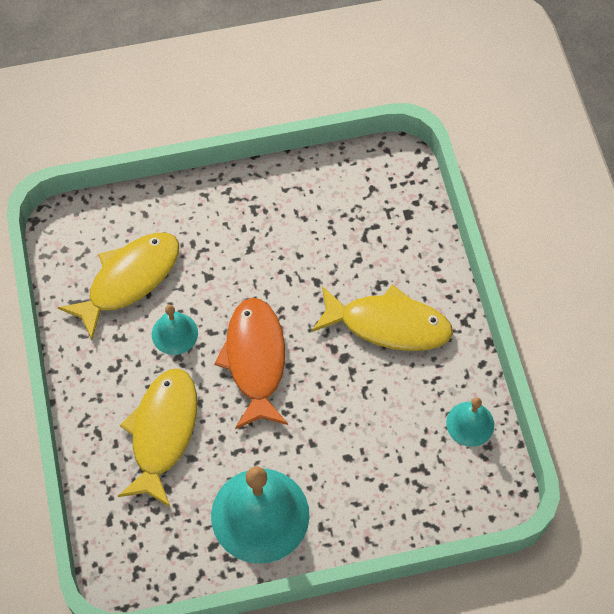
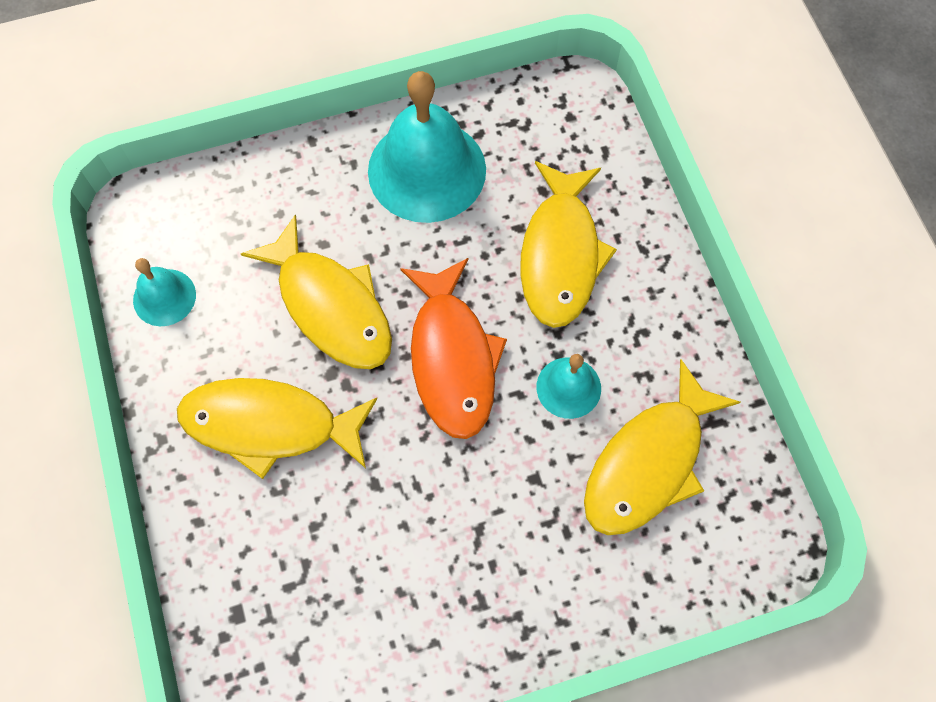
camera: 175 degrees right, 5 degrees up
(343, 406) = (330, 306): none -> yellow fish

